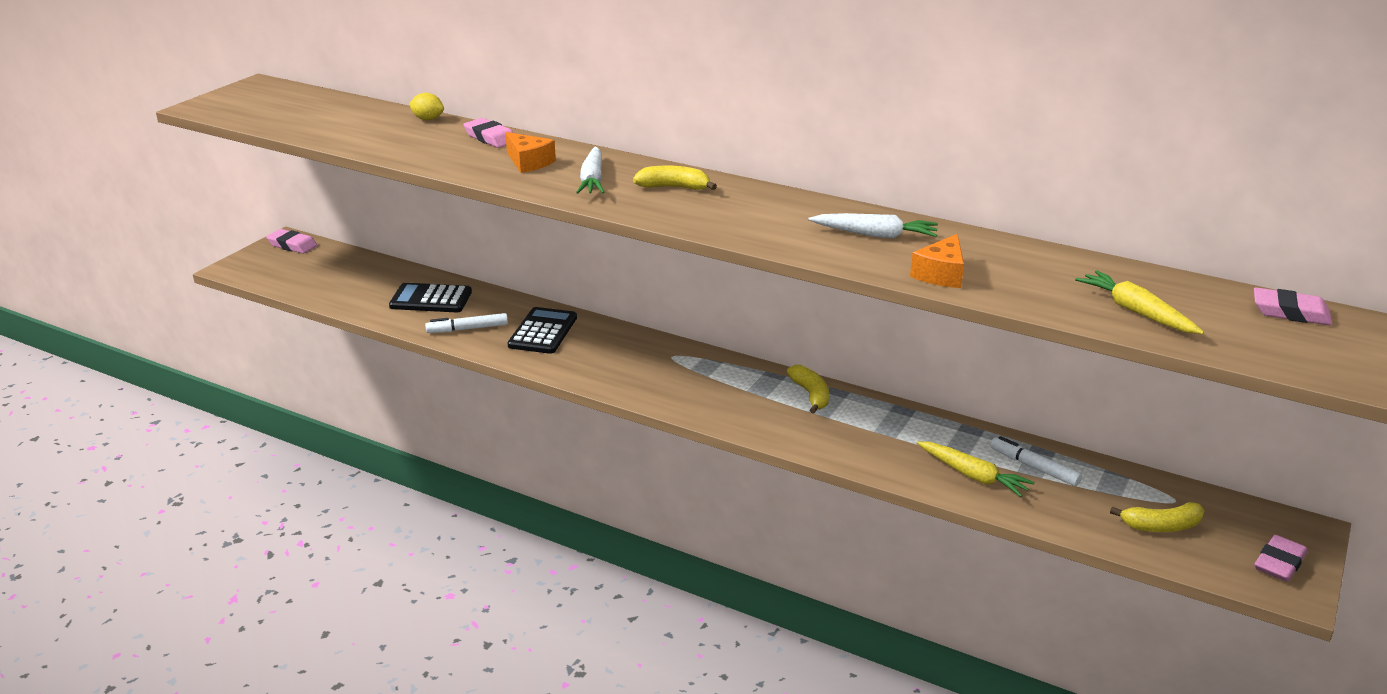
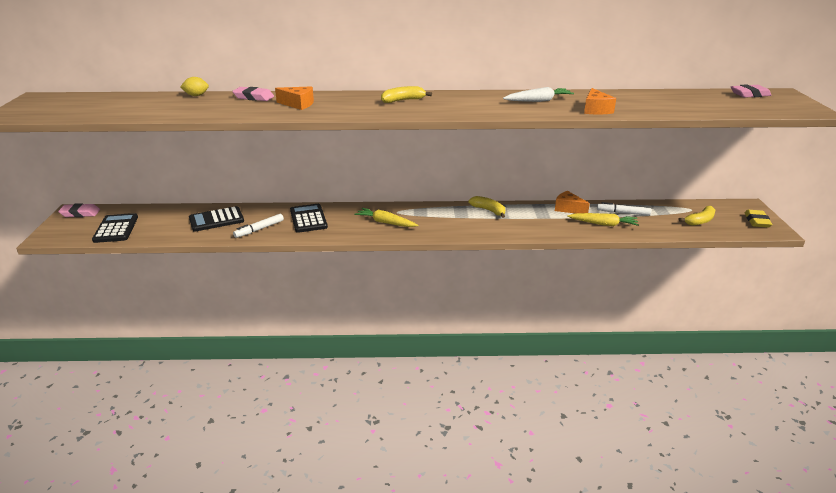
camera: 30 degrees left, 0 degrees up
(310, 278) = (116, 229): none -> black calculator
(592, 180) = (351, 105): white carrot -> none
(945, 431) = (568, 208): none -> orange cheese
(1136, 312) = (697, 106): yellow carrot -> yellow carrot (386, 222)
(1279, 563) = (757, 221): pink eraser -> yellow eraser

